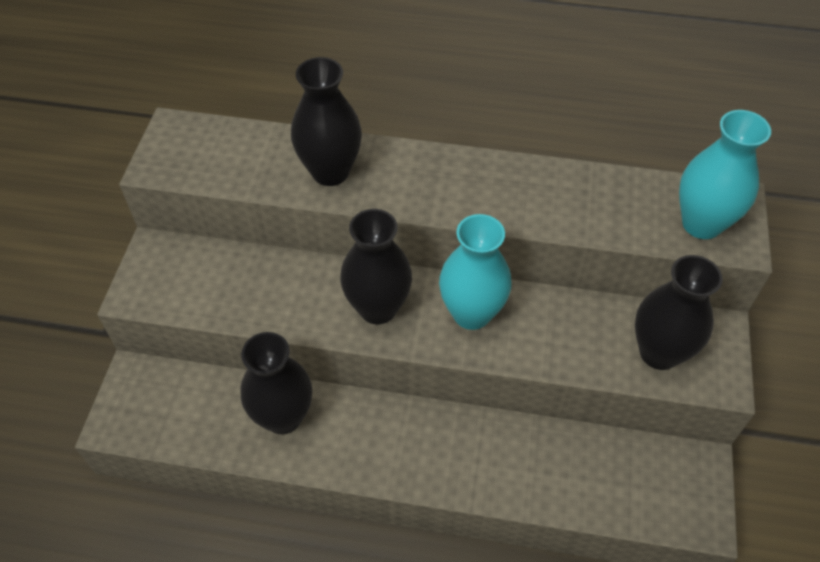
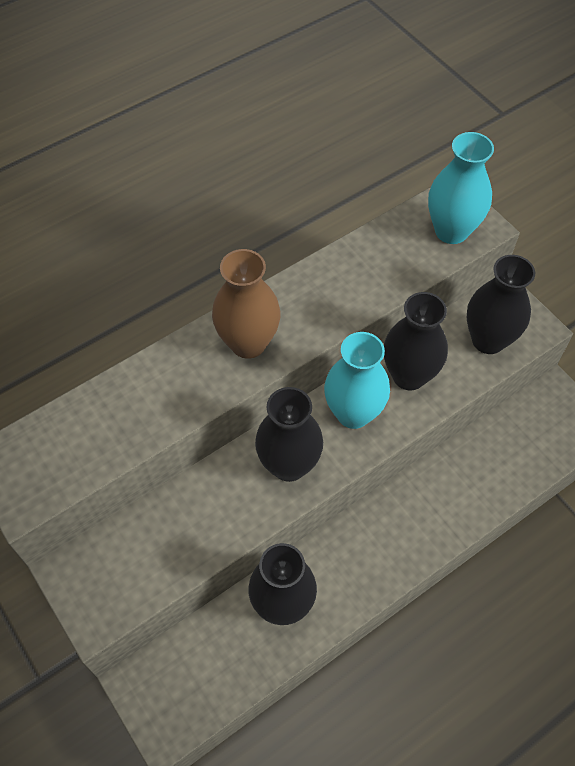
camera: 45 degrees left, 5 degrees up
(330, 172) = (171, 391): black vase -> black vase (409, 375)
(424, 182) = (248, 343): none -> brown vase

